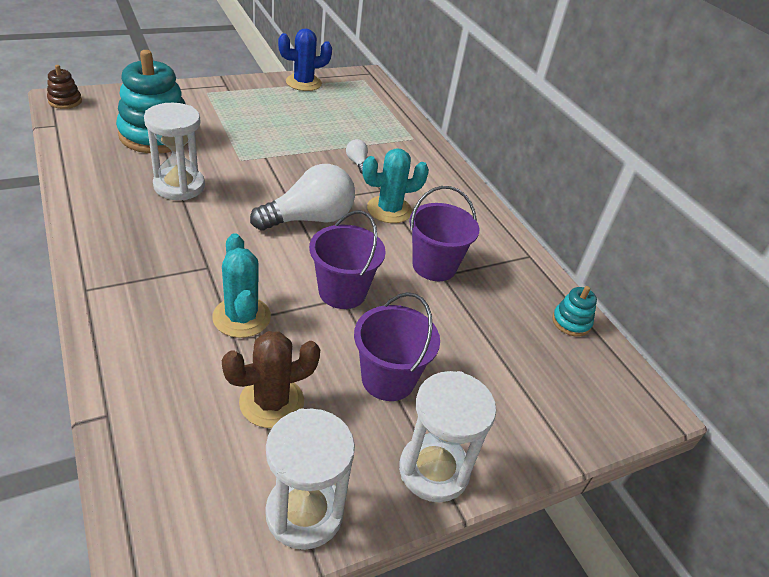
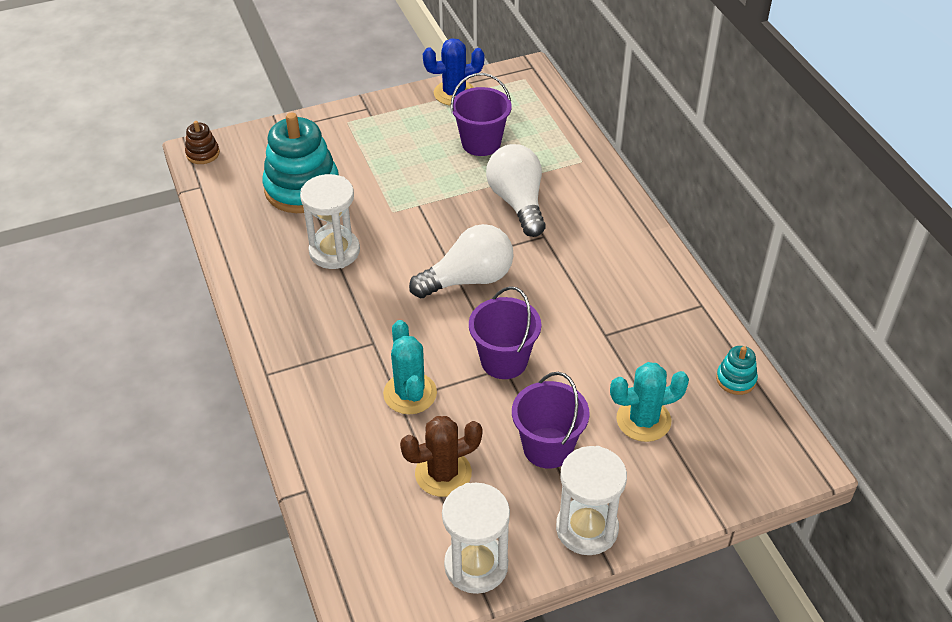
camera: 10 degrees right, 5 degrees up
(357, 163) = (518, 202): white light bulb -> white light bulb, size x2.30
(389, 210) = (552, 260): turquoise cactus -> turquoise cactus (643, 420)
(434, 266) = (597, 325): purple bucket -> purple bucket (481, 143)

